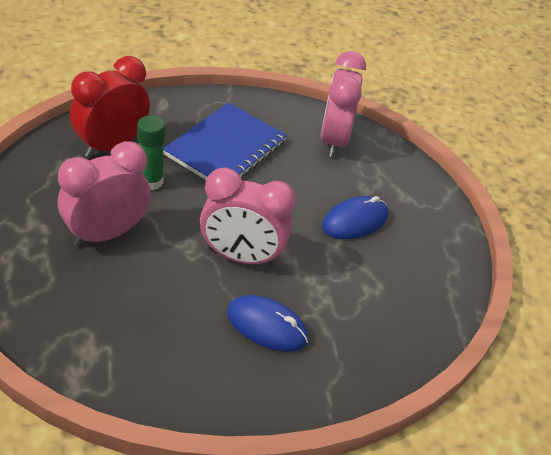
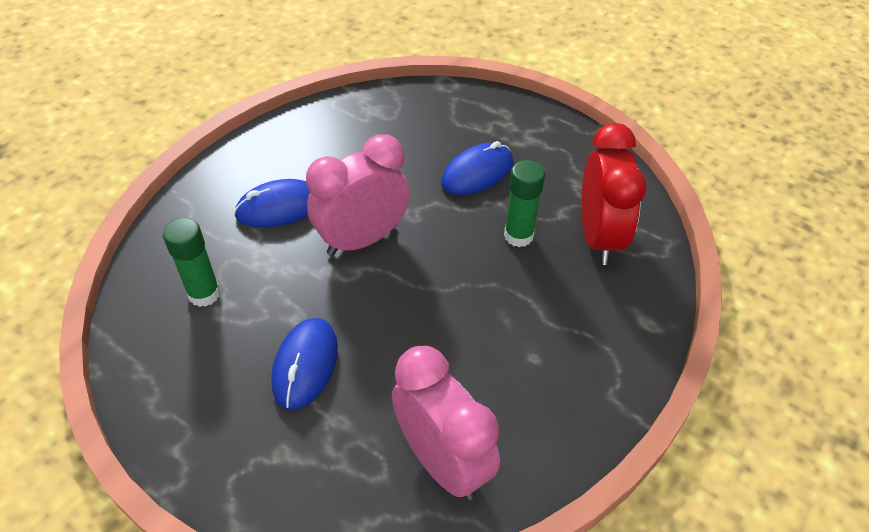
camera: 140 degrees right, 5 degrees up
(106, 233) = (477, 173): pink clock -> blue mouse
(225, 148) = (520, 329): blue notebook -> none
(377, 307) = (204, 294): none -> green glue stick

